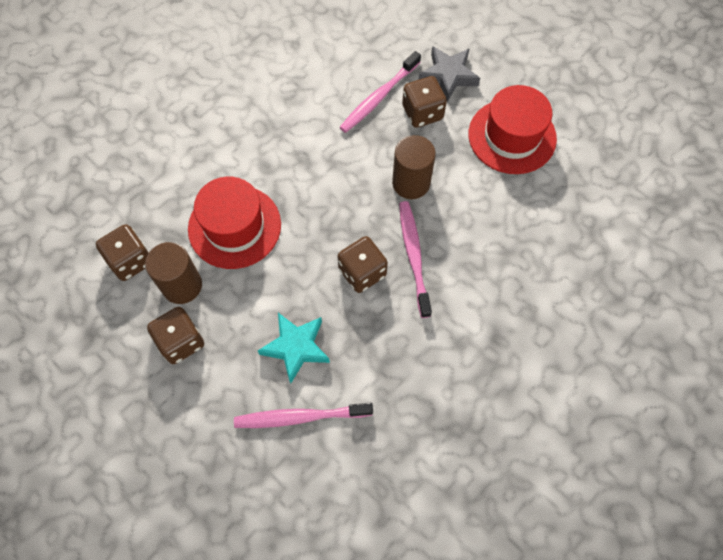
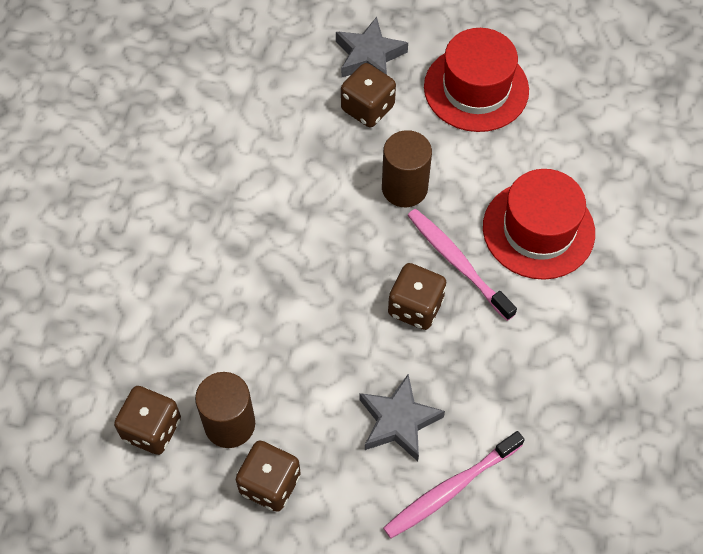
camera: 30 degrees left, 5 degrees down
(234, 226) = (245, 330): red hat -> red hat (538, 230)
(296, 347) = (398, 421): turquoise star -> grey star
(378, 97) = (310, 114): pink toothbrush -> none

